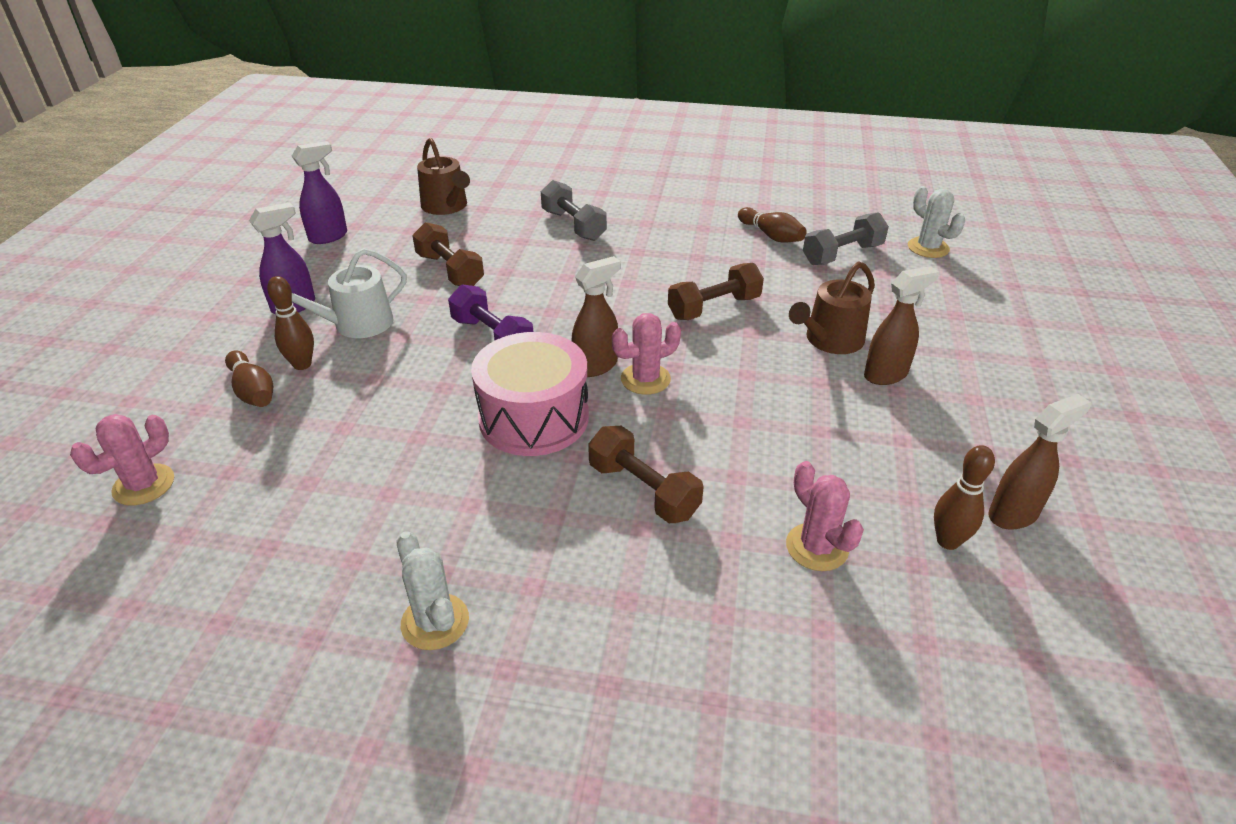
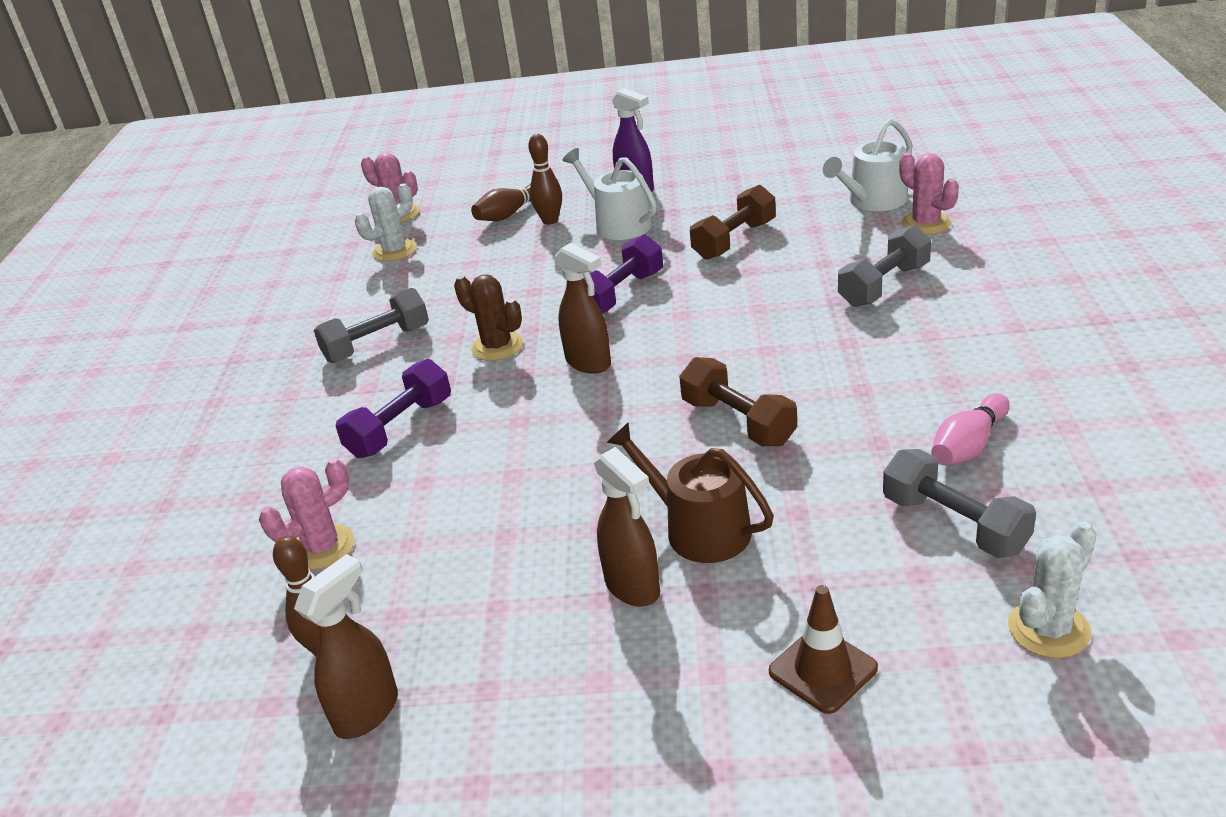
camera: 85 degrees right, 5 degrees down
(329, 237) = (765, 165): purple spray bottle -> none
(435, 622) = (261, 361): white cactus -> white cactus (394, 251)
(446, 206) = (872, 201): brown watering can -> white watering can
(468, 507) = (377, 344): none -> grey dumbbell
(534, 418) = (497, 346): pink drum -> brown cactus
(643, 490) = (400, 428): brown dumbbell -> purple dumbbell
(645, 379) = (573, 398): pink cactus -> pink cactus (926, 224)
(771, 236) = (968, 445): brown bowling pin -> pink bowling pin
(960, 316) = (823, 670): none -> brown traffic cone
(1013, 514) = (368, 712): brown spray bottle -> brown spray bottle turned 105 degrees counterclockwise

